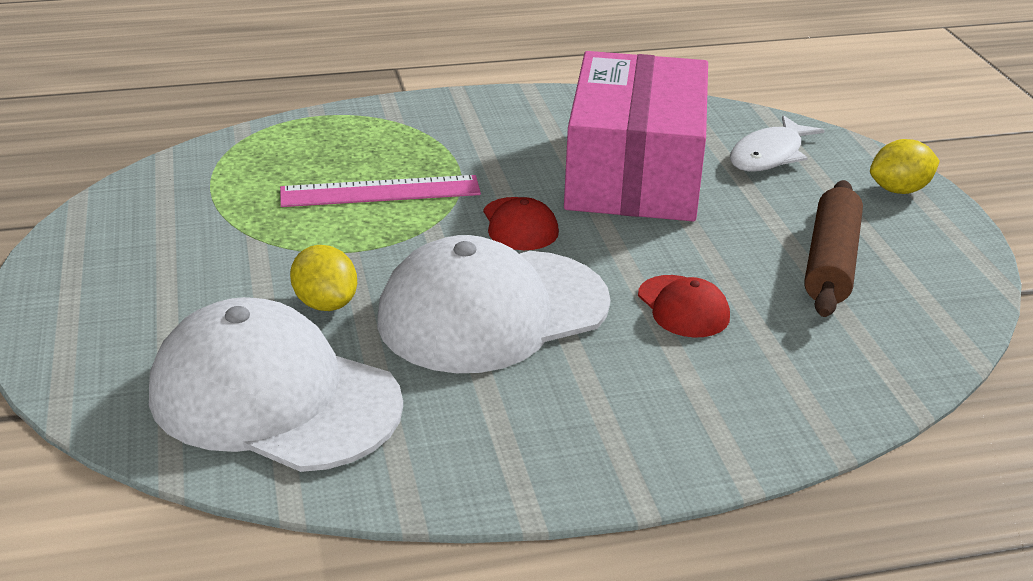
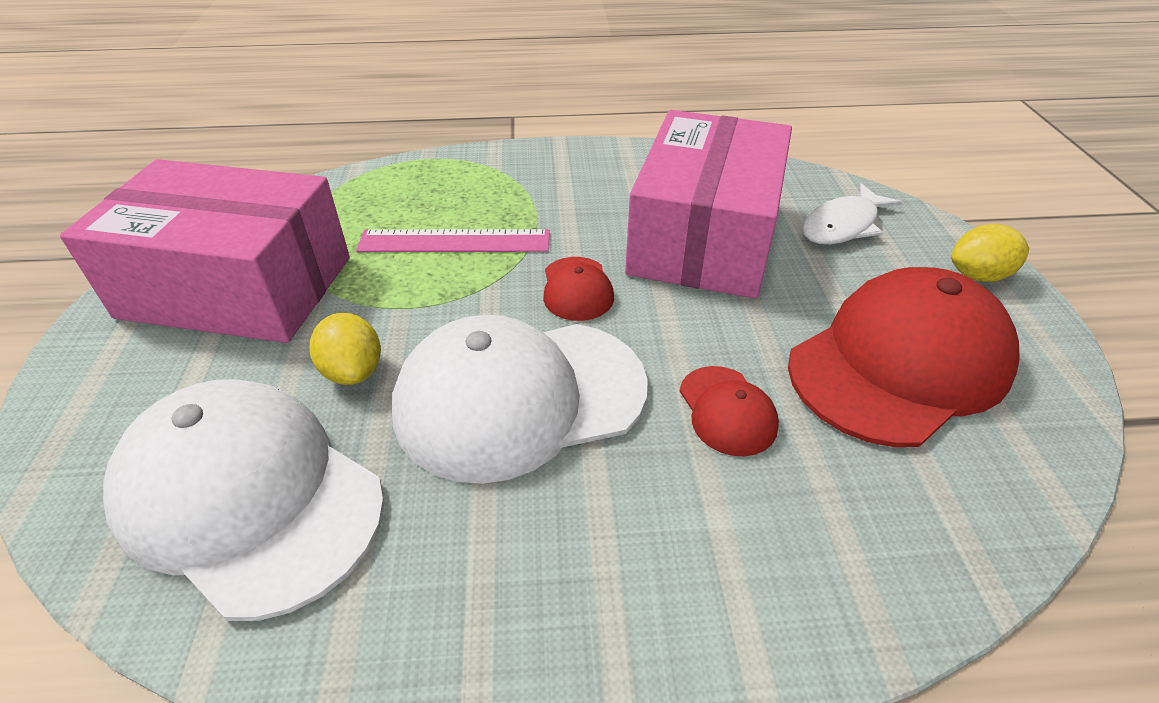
camera: 10 degrees right, 10 degrees up
(170, 244) = (237, 287): none -> pink box
(831, 262) = (900, 363): brown rolling pin -> red cap

